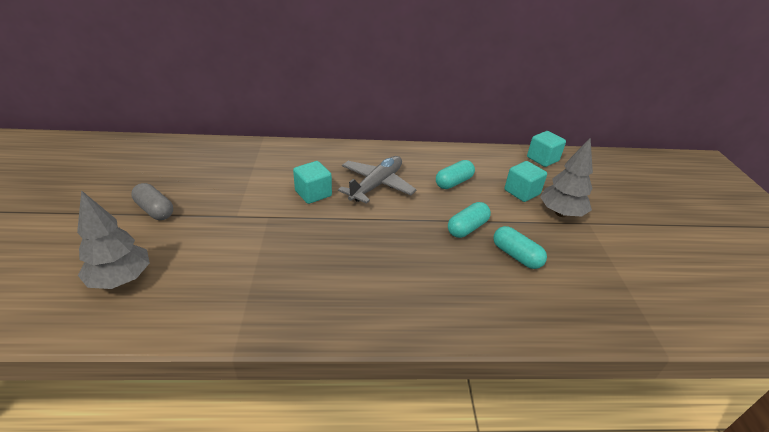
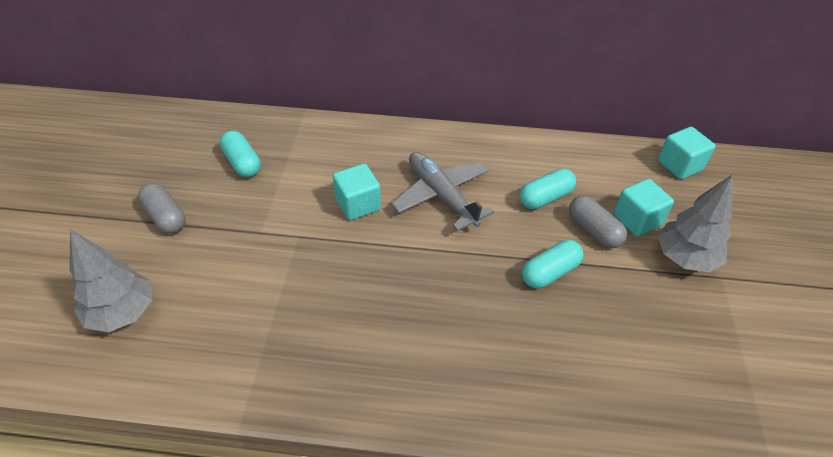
camera: 10 degrees right, 10 degrees up
(376, 185) = (441, 196): grey plane -> grey plane turned 75 degrees counterclockwise
(493, 200) = (593, 230): none -> grey capsule
(516, 255) = (607, 321): turquoise capsule -> turquoise capsule (242, 163)

